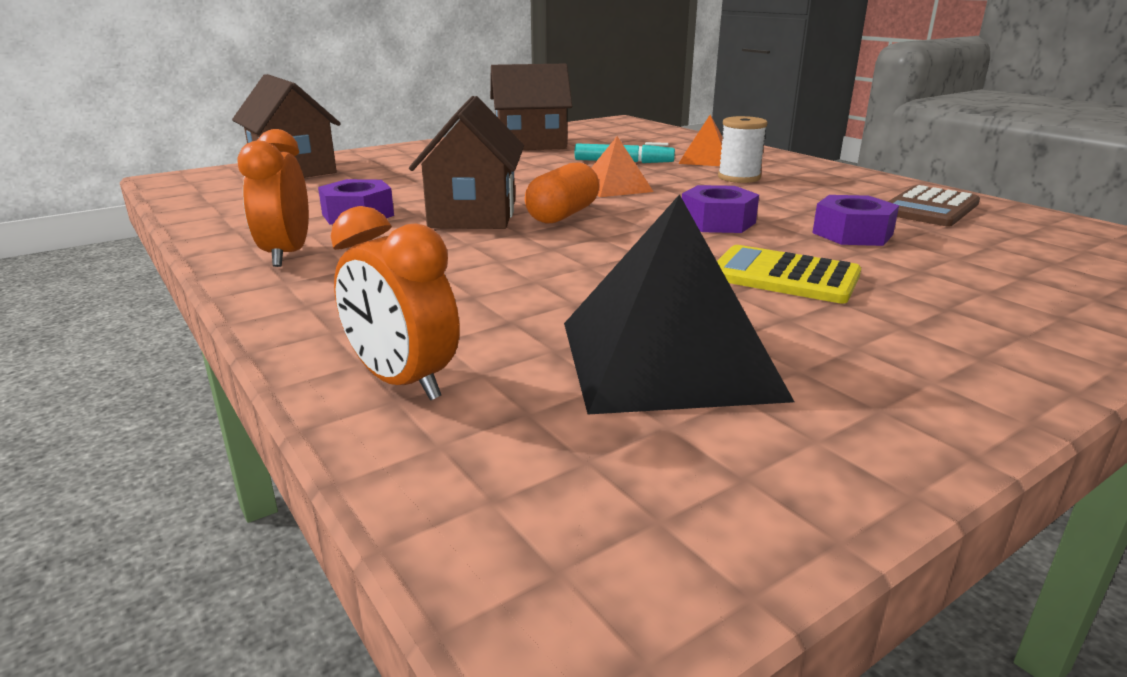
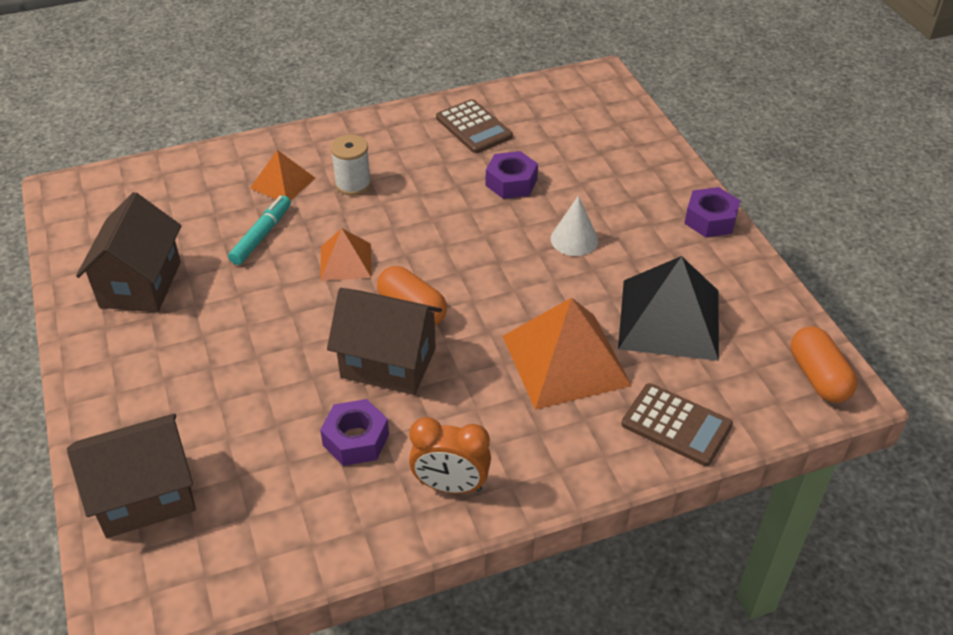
camera: 75 degrees left, 20 degrees up
(402, 382) = (676, 425): orange clock -> brown calculator
(519, 291) = (565, 360): none -> orange pyramid
(606, 564) = (818, 377): none -> orange capsule
(717, 222) = (463, 233): purple nut -> purple nut (710, 220)
(784, 276) = (574, 239): yellow calculator -> white cone

